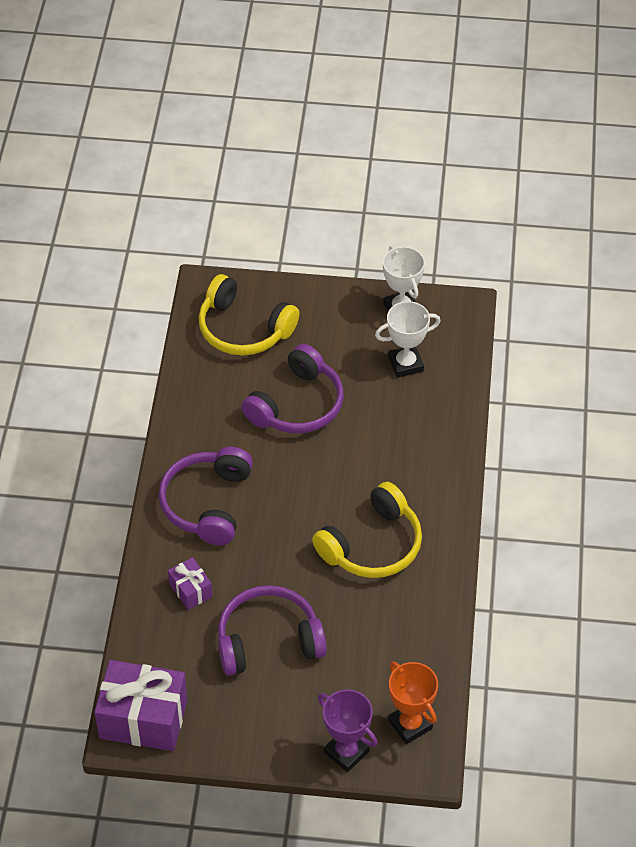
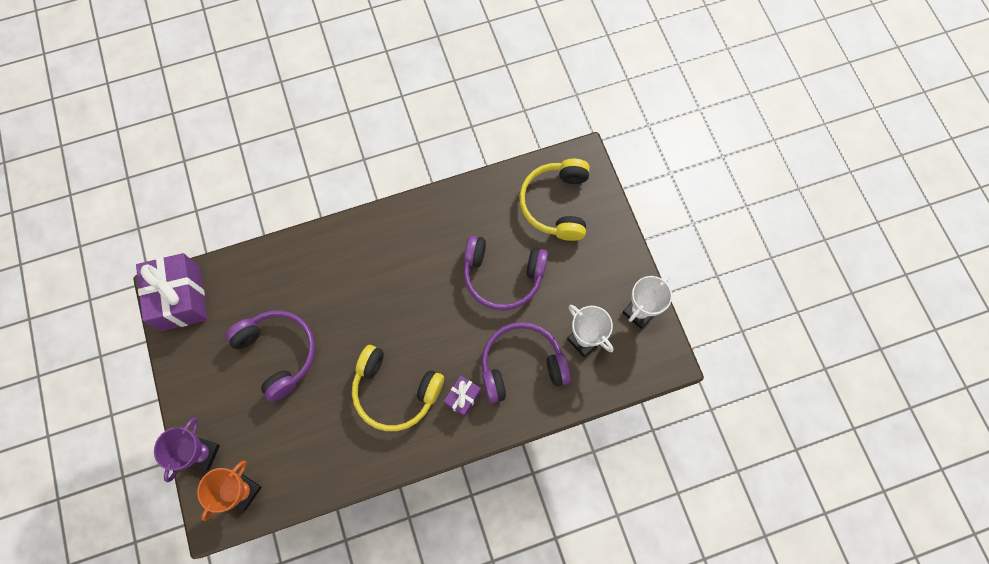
camera: 65 degrees right, 20 degrees up
(191, 590) = (300, 279): purple gift -> purple gift (463, 397)
(207, 503) = (381, 255): purple headphones -> purple headphones (521, 365)

